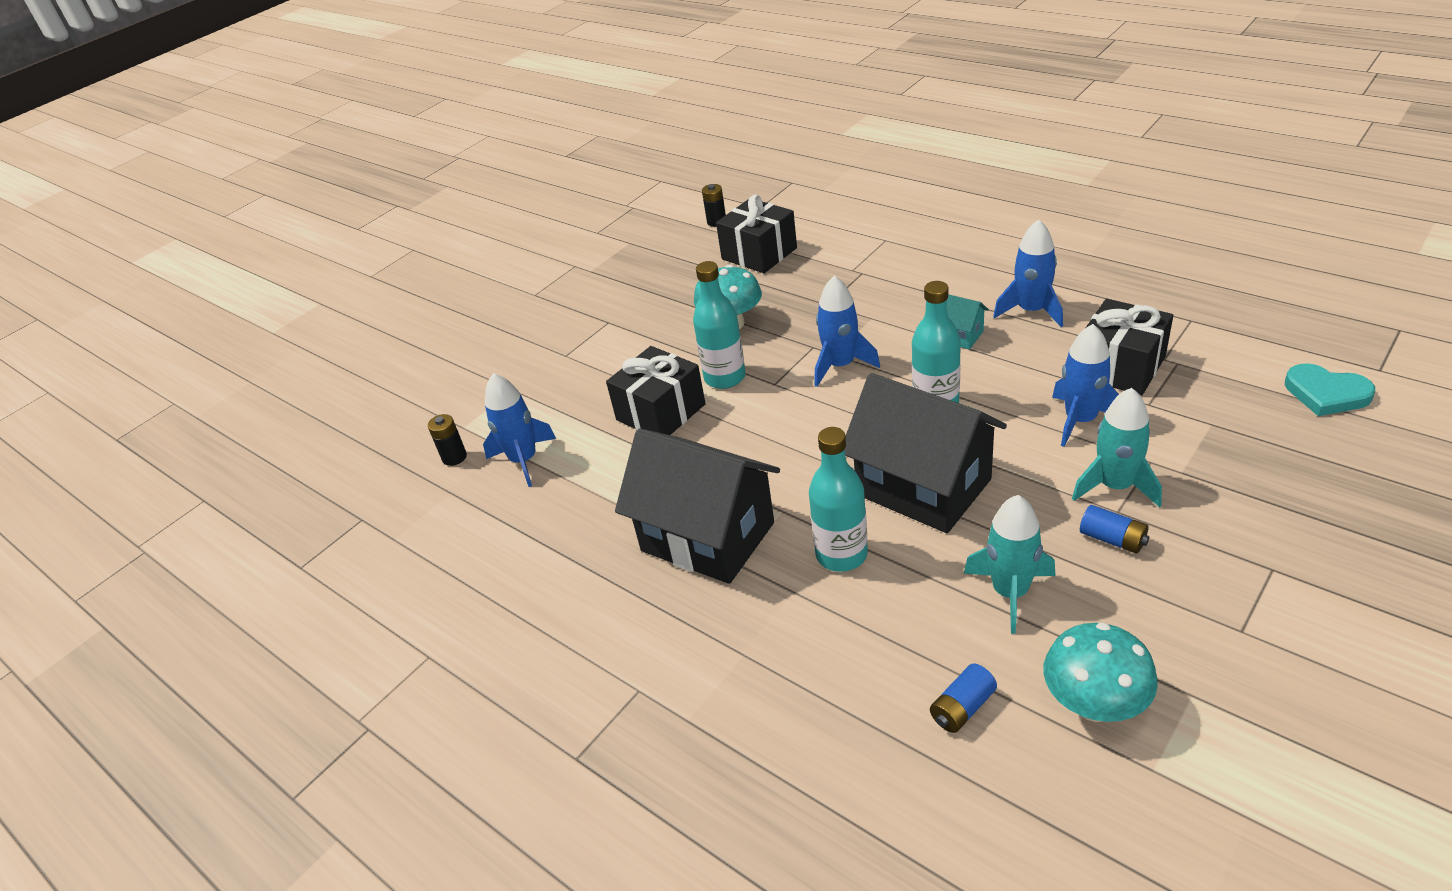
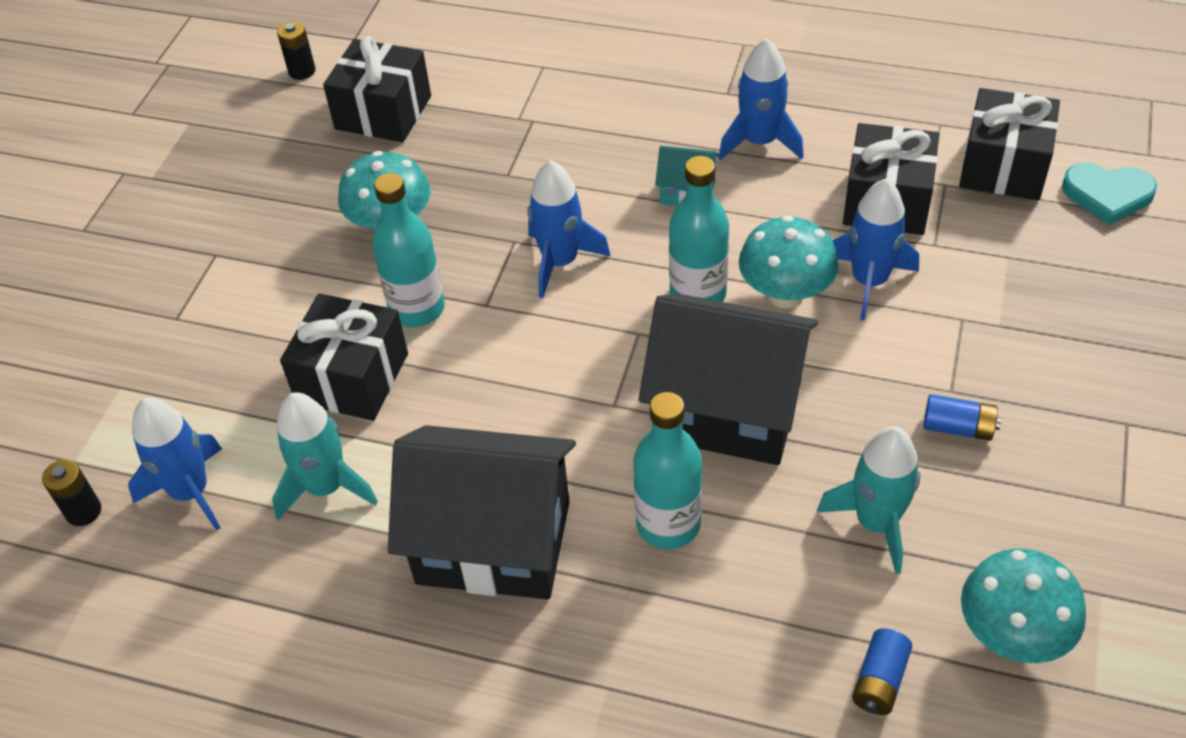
camera: 25 degrees left, 10 degrees up
(1006, 417) = (785, 294): none -> turquoise mushroom
(1115, 486) = (937, 359): turquoise rocket -> turquoise rocket (326, 487)
(1236, 358) = (1003, 167): none -> black gift

